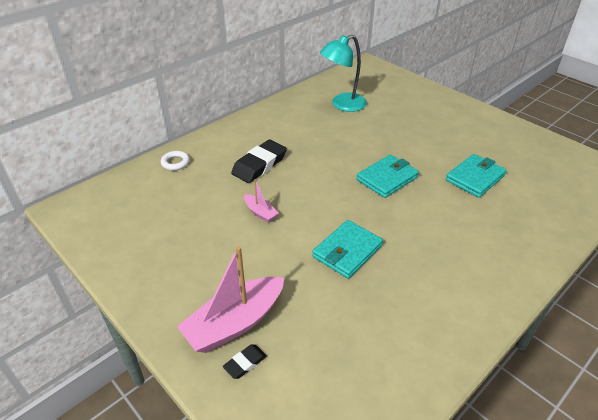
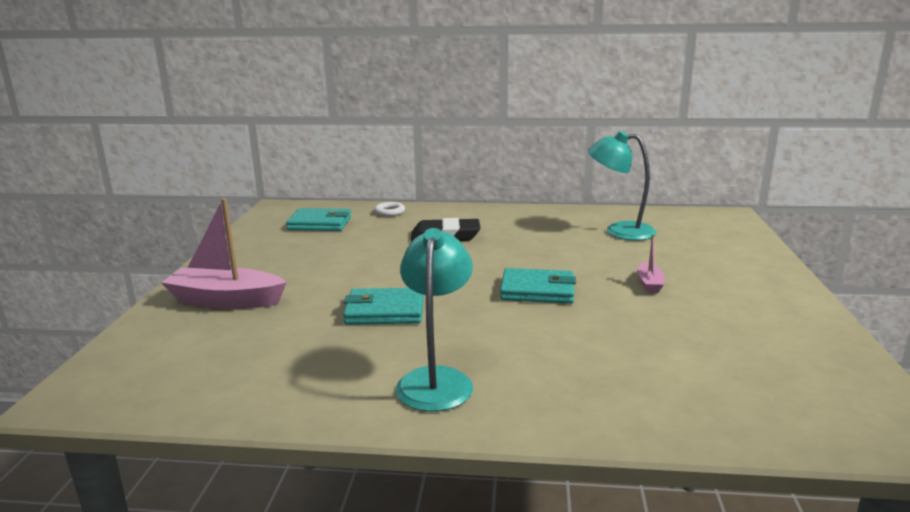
camera: 50 degrees right, 20 degrees down
(245, 363) = (184, 320): black eraser -> none
(260, 212) = (379, 260): pink boat -> pink boat (649, 284)
(458, 276) = (436, 380): none -> turquoise lamp
(475, 178) = (643, 335): turquoise wallet -> turquoise wallet (320, 223)

